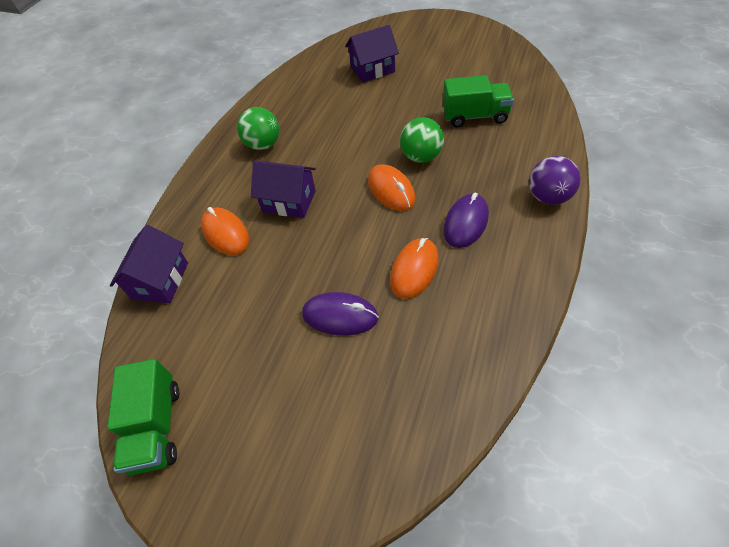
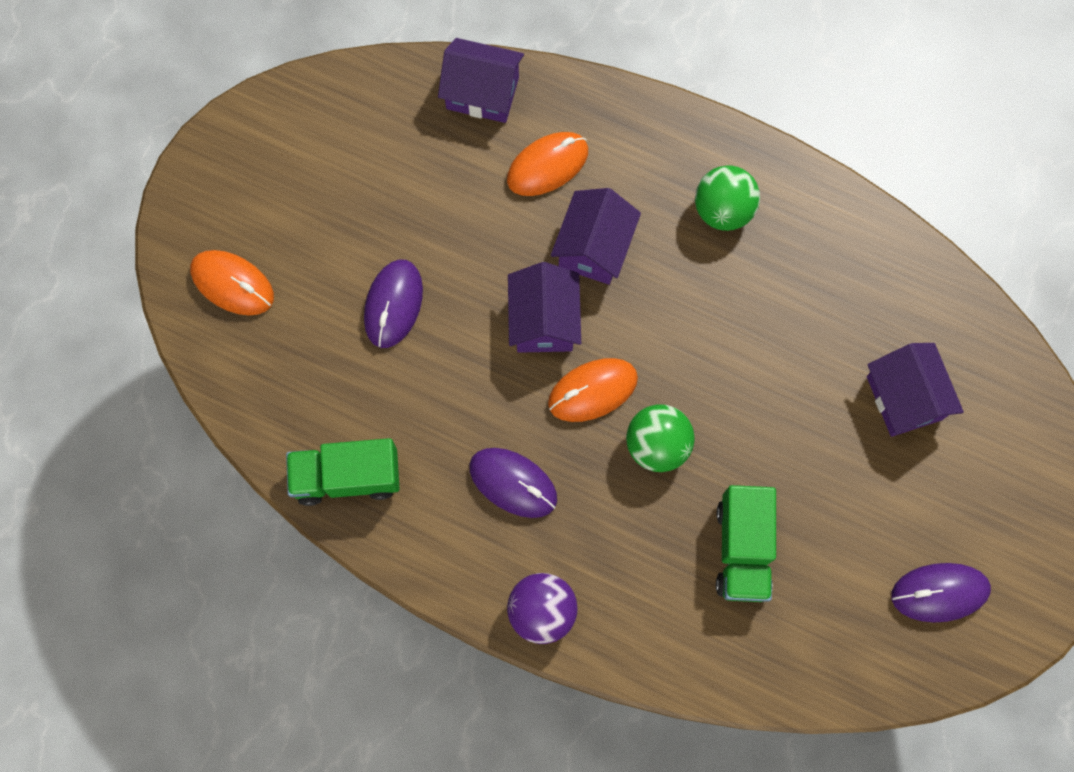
camera: 90 degrees right, 20 degrees up
(156, 426) = (294, 114): green truck -> green truck (347, 477)
(344, 221) = (543, 321): none -> purple house
(414, 270) = (445, 401): orange mouse -> orange mouse (232, 284)
(473, 51) = (939, 592): none -> purple mouse

